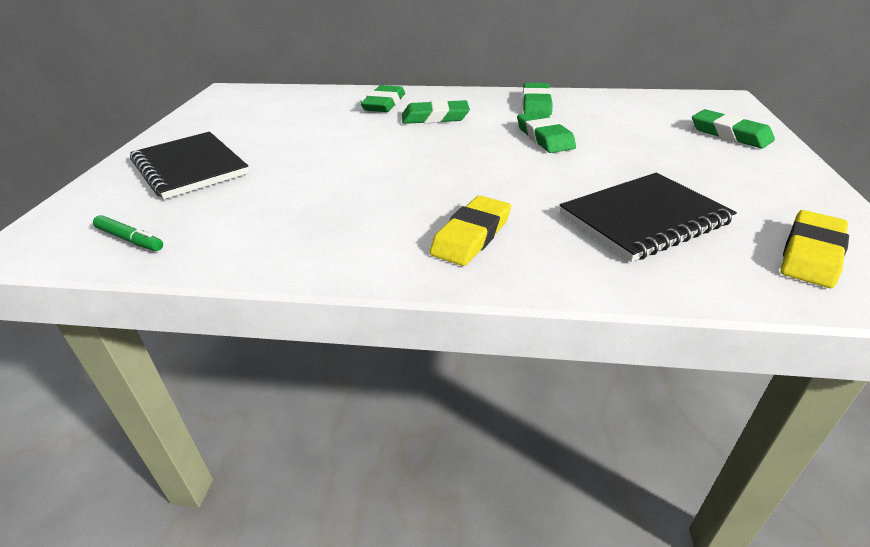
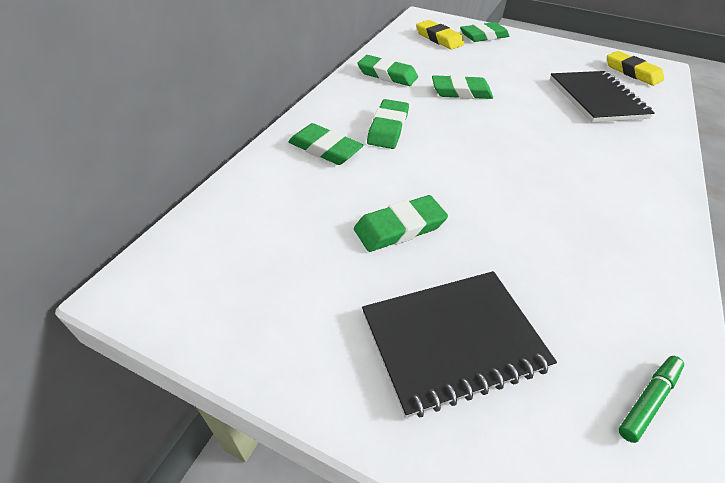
camera: 75 degrees left, 10 degrees up
(298, 139) = (399, 227): none -> green eraser
(471, 235) = (621, 164): yellow eraser -> yellow eraser (439, 38)

